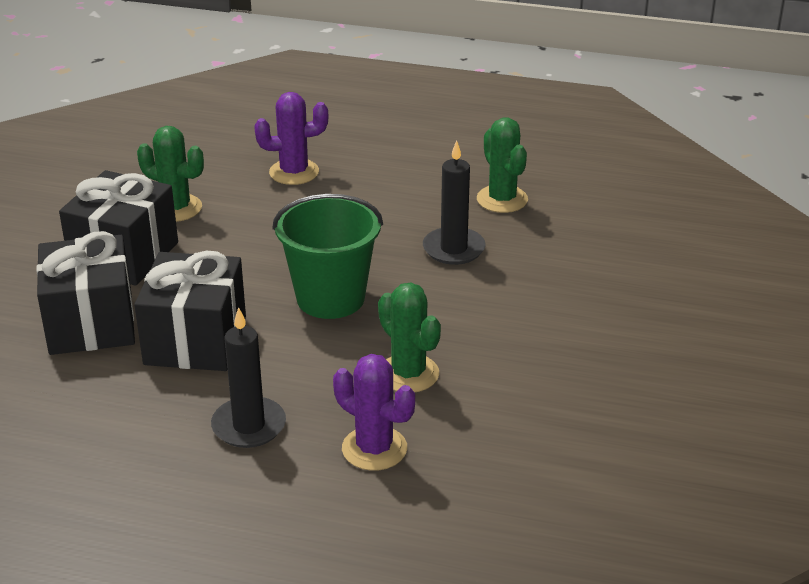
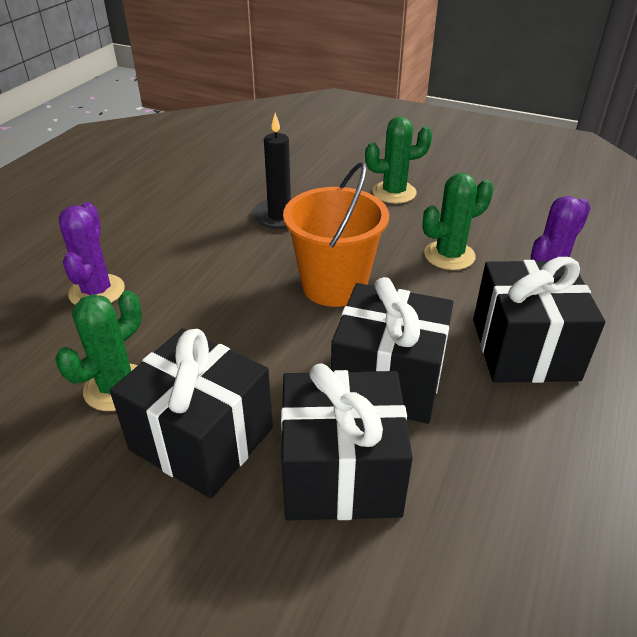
camera: 80 degrees left, 5 degrees up
(249, 426) = (524, 349): black candle -> black gift
(330, 298) = (334, 286): green bucket -> orange bucket
(502, 199) = (216, 187): green cactus -> green cactus (394, 192)

